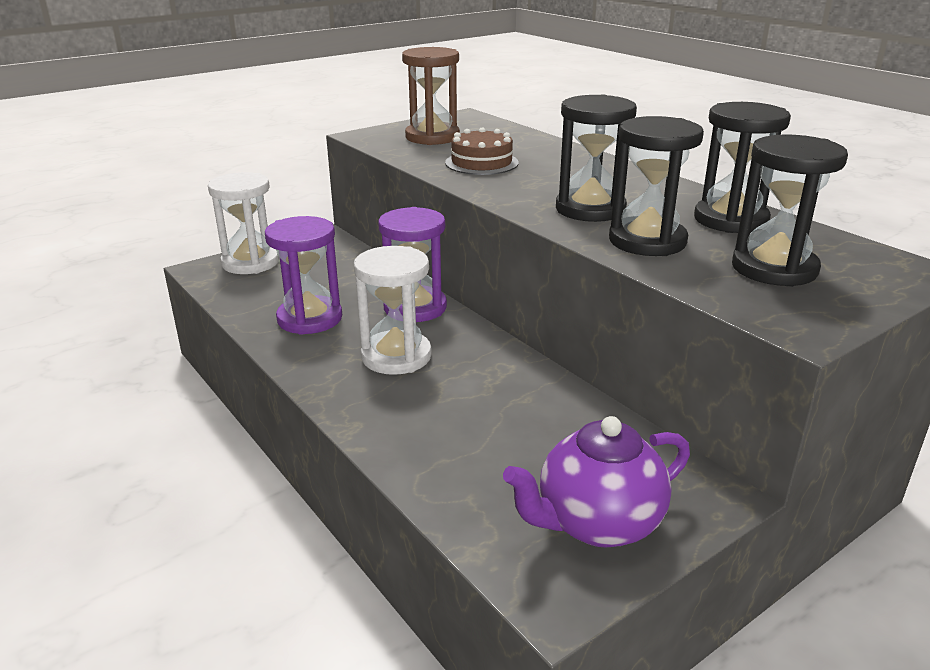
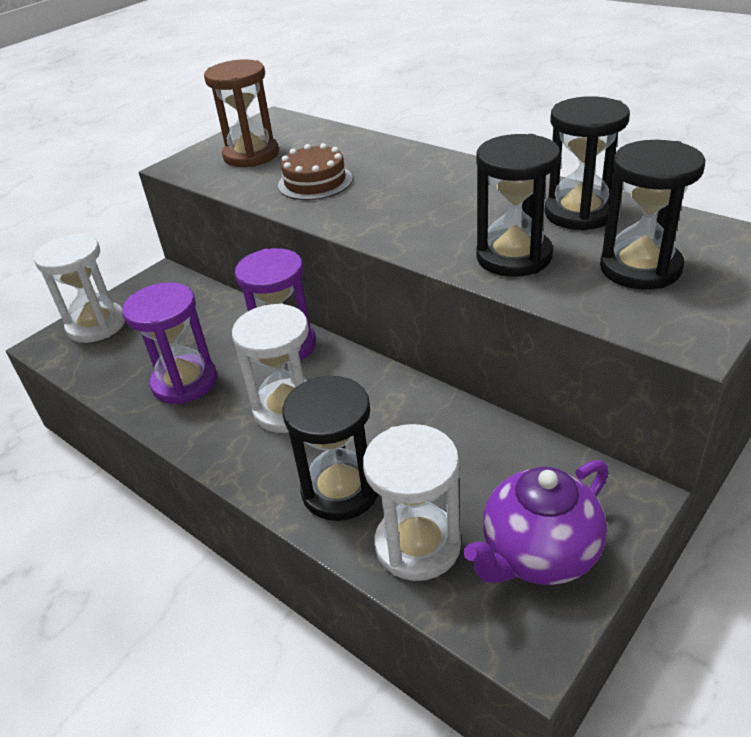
camera: 10 degrees left, 10 degrees up
(476, 489) = (417, 545): none -> white hourglass
(590, 209) = (445, 225): black hourglass -> black hourglass (341, 490)

